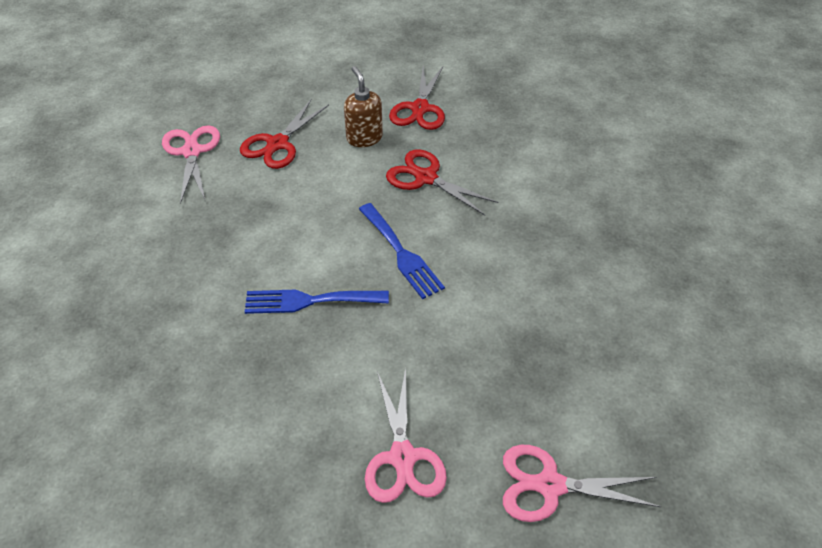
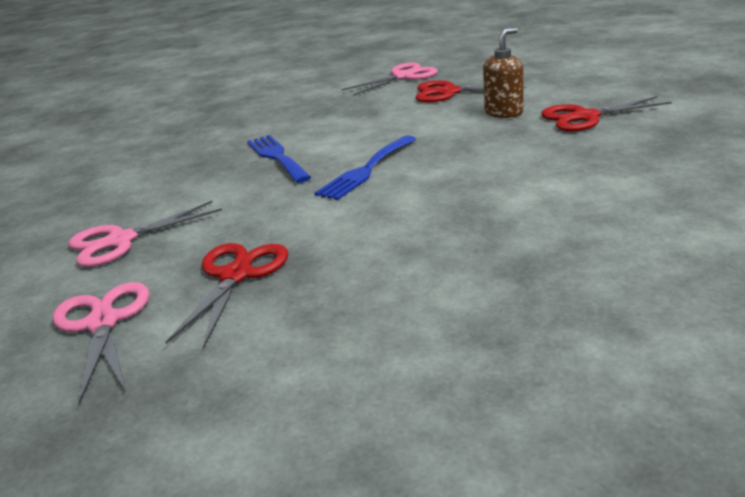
camera: 70 degrees right, 20 degrees down
(425, 178) = (484, 149): red scissors -> red scissors (236, 275)

